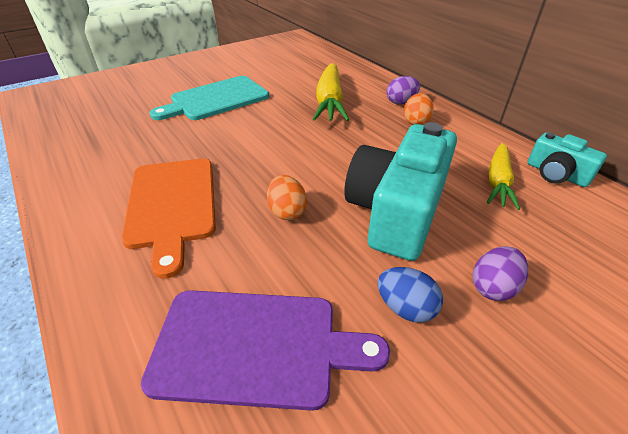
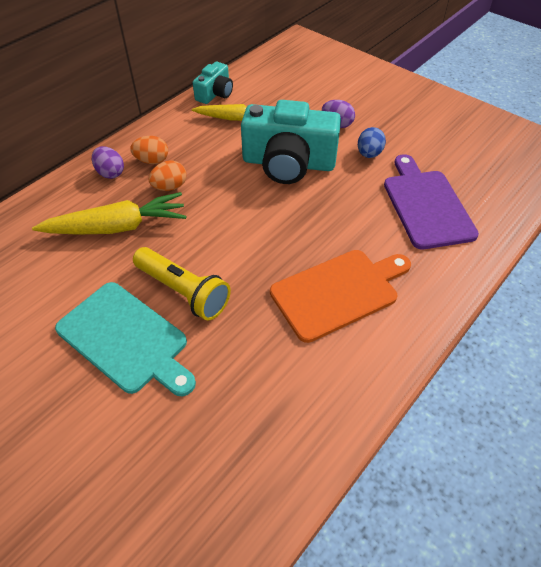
camera: 105 degrees left, 10 degrees up
(241, 123) = (183, 291): none -> yellow flashlight
(287, 211) = (314, 218): orange egg -> orange egg (170, 187)

